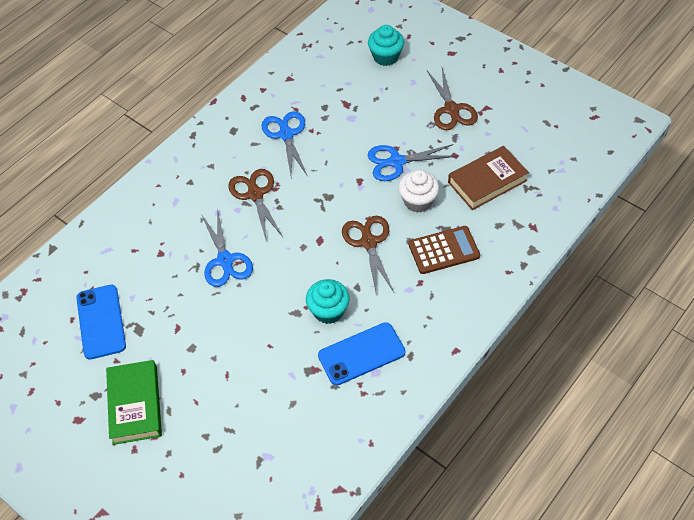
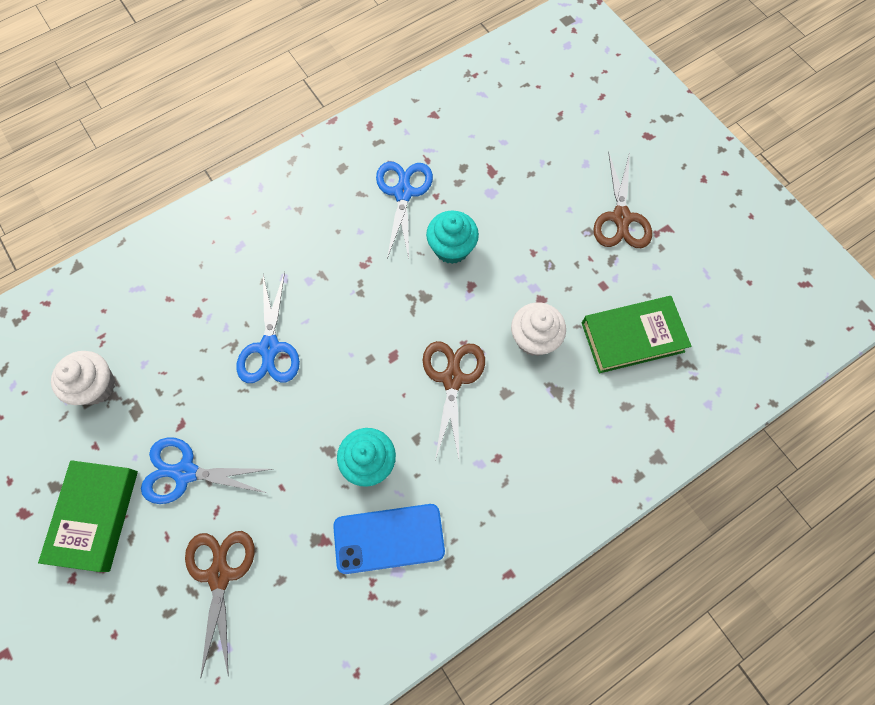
camera: 15 degrees right, 15 degrees up
(101, 322) = (96, 386): blue phone -> white cupcake
(255, 194) = (337, 266): brown scissors -> brown scissors (220, 575)
(385, 57) = (563, 118): turquoise cupcake -> turquoise cupcake (451, 248)
(397, 162) = (526, 273): blue scissors -> blue scissors (186, 472)
(444, 250) = (543, 421): brown calculator -> none
(487, 181) = (632, 337): brown book -> green book

